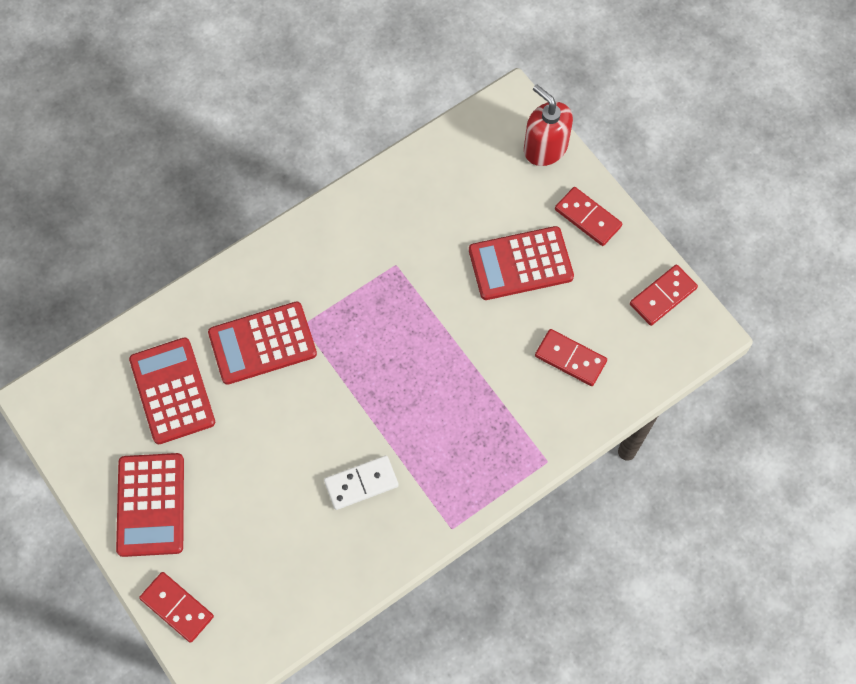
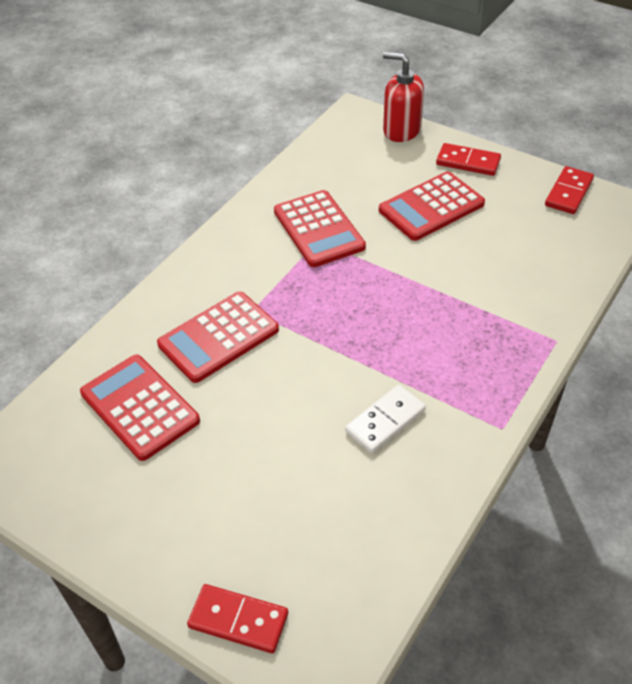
camera: 20 degrees left, 20 degrees down
(150, 505) = (160, 522): red calculator -> red calculator (318, 229)
(570, 358) = (521, 258): red domino -> none

